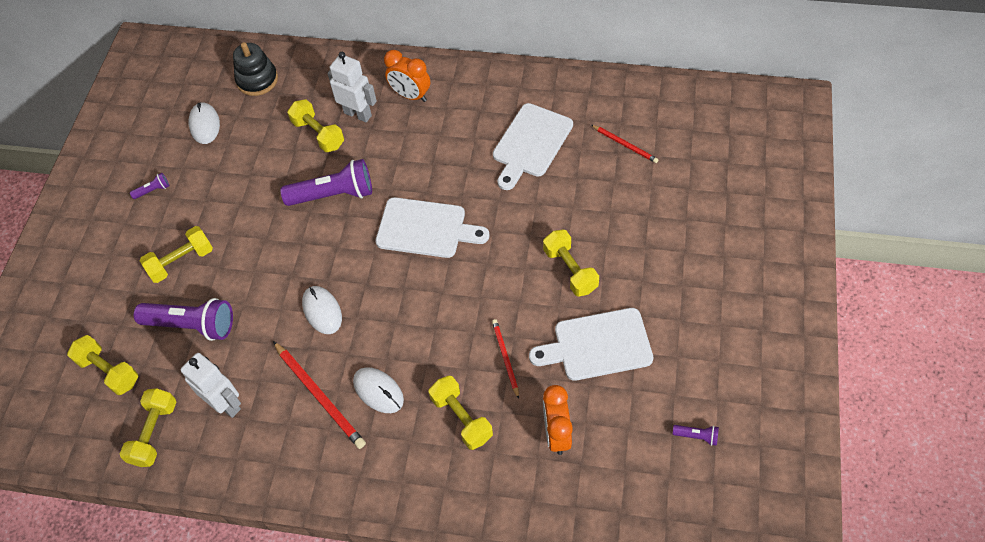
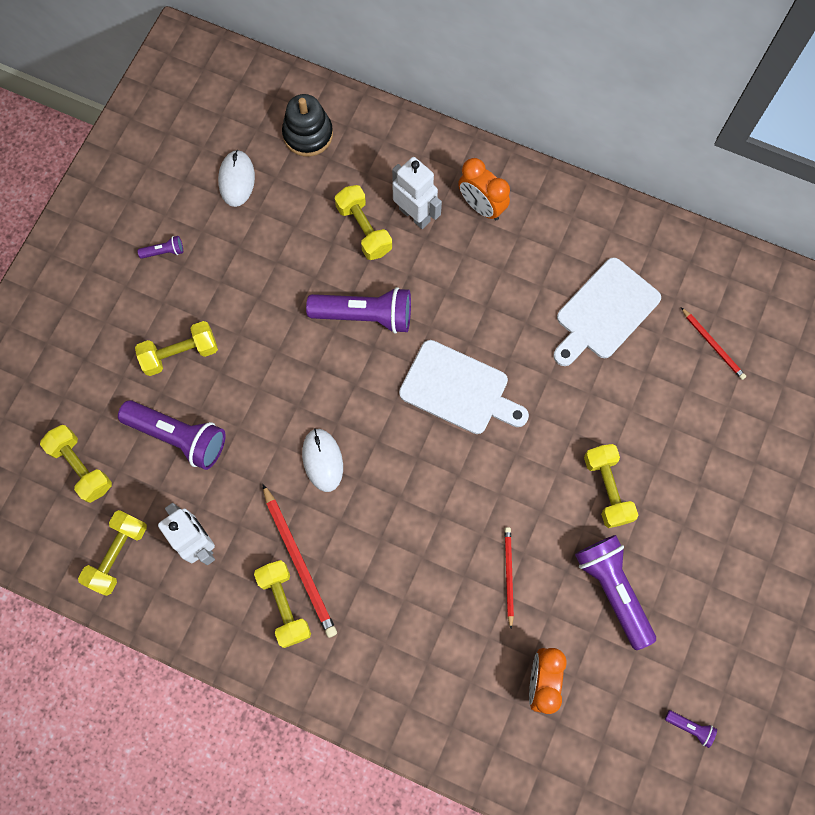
camera: 10 degrees right, 15 degrees up
(378, 391) = (363, 575): white mouse -> none
(461, 418) = (444, 632): yellow dumbbell -> yellow dumbbell (284, 605)
(597, 345) = (612, 589): white cutting board -> purple flashlight

